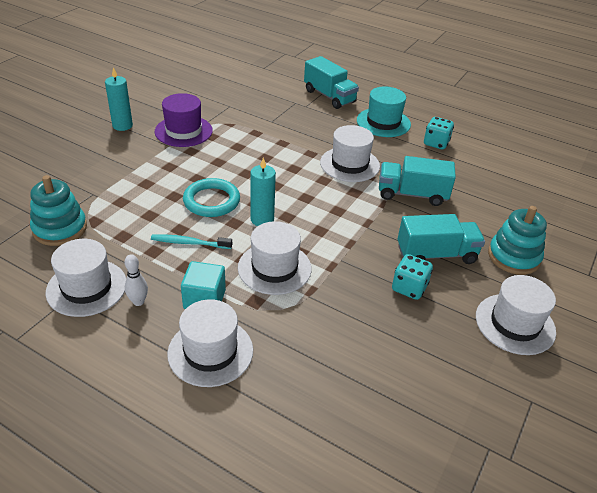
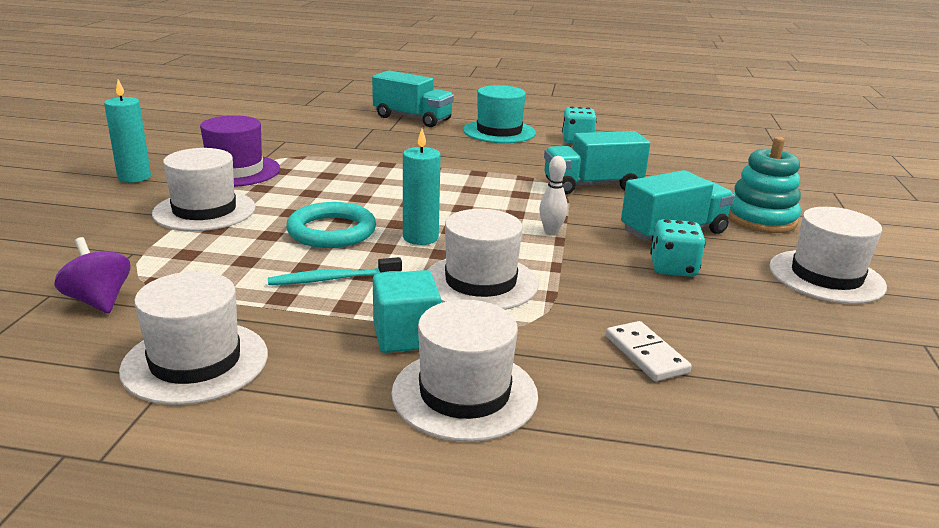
camera: 20 degrees left, 15 degrees down
(60, 229) = (99, 301): turquoise stacking toy -> purple spinning top
(138, 302) = (300, 360): white bowling pin -> white bowling pin (551, 232)
(335, 354) = (646, 354): none -> white domino
(349, 164) = (491, 171): white hat -> white hat (204, 211)

